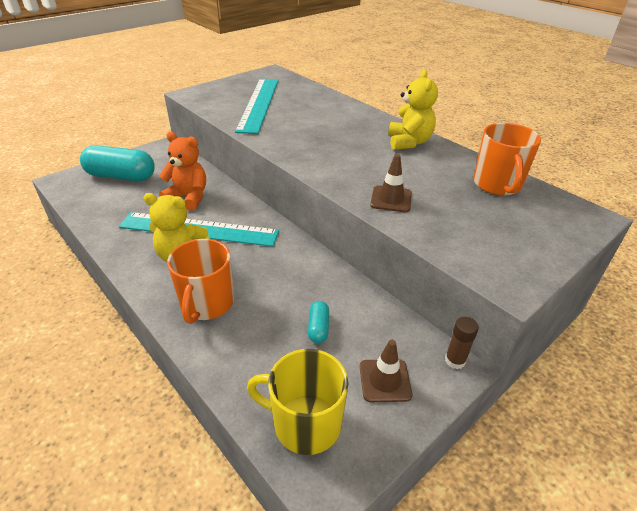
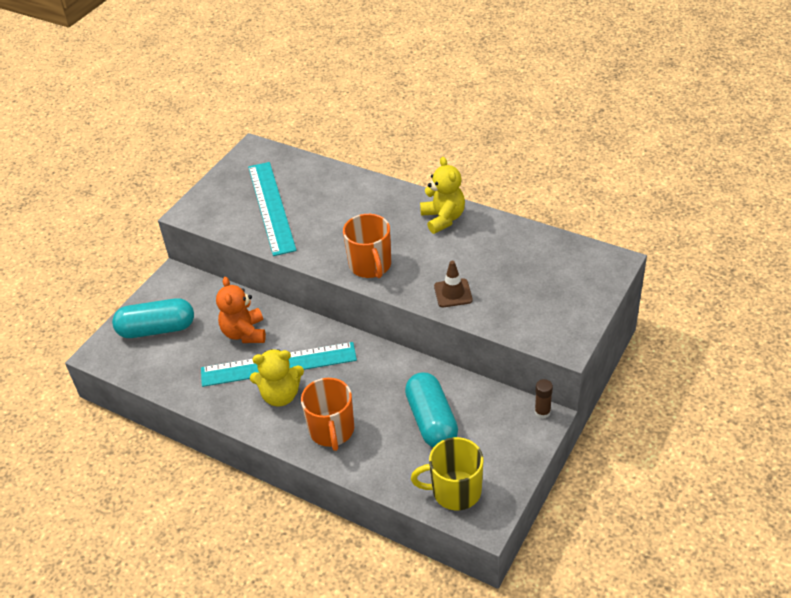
camera: 15 degrees left, 5 degrees up
(188, 198) = (244, 333): orange teddy bear -> orange teddy bear turned 105 degrees counterclockwise
(318, 328) = (431, 421): turquoise capsule -> turquoise capsule, size x2.20
(385, 380) = (497, 444): brown traffic cone -> none
(497, 184) = (535, 249): orange mug -> orange mug (370, 265)

